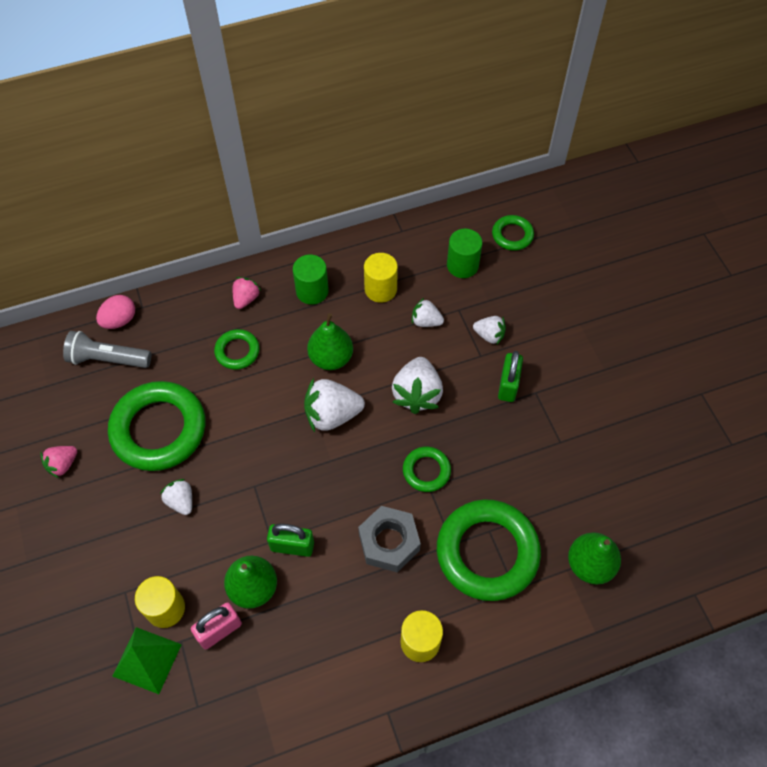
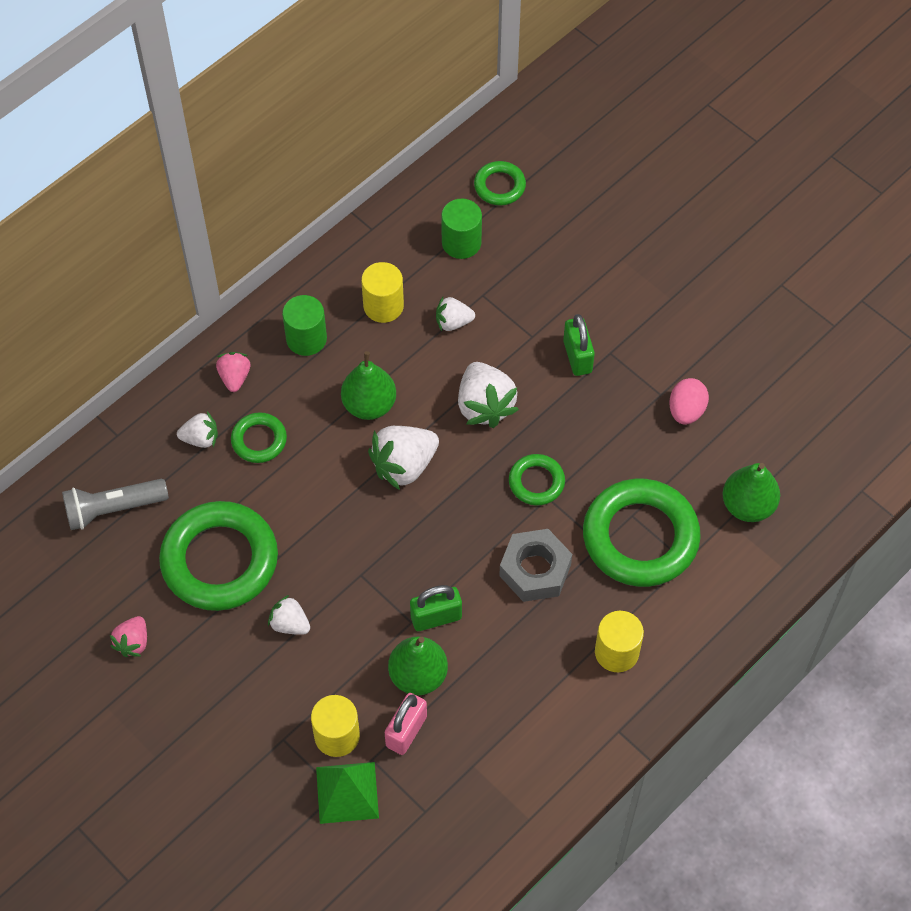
camera: 25 degrees left, 0 degrees up
(119, 320) = (100, 461): pink egg -> pink egg (686, 411)
(489, 335) = (530, 310): white strawberry -> white strawberry (200, 438)

